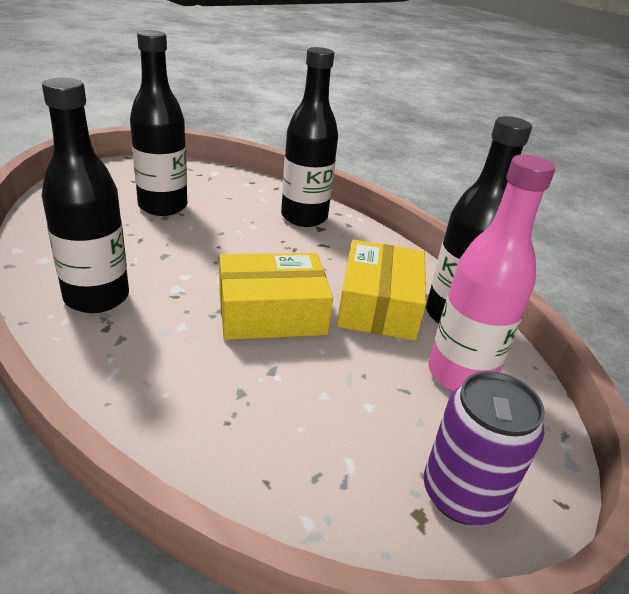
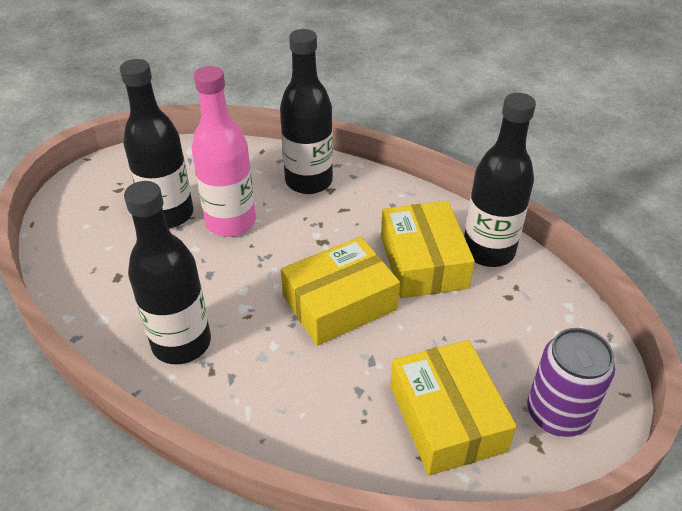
camera: 15 degrees left, 10 degrees up
(322, 452) = (446, 418): none -> yellow box
(460, 375) = (516, 309): pink bottle -> pink bottle (231, 222)

